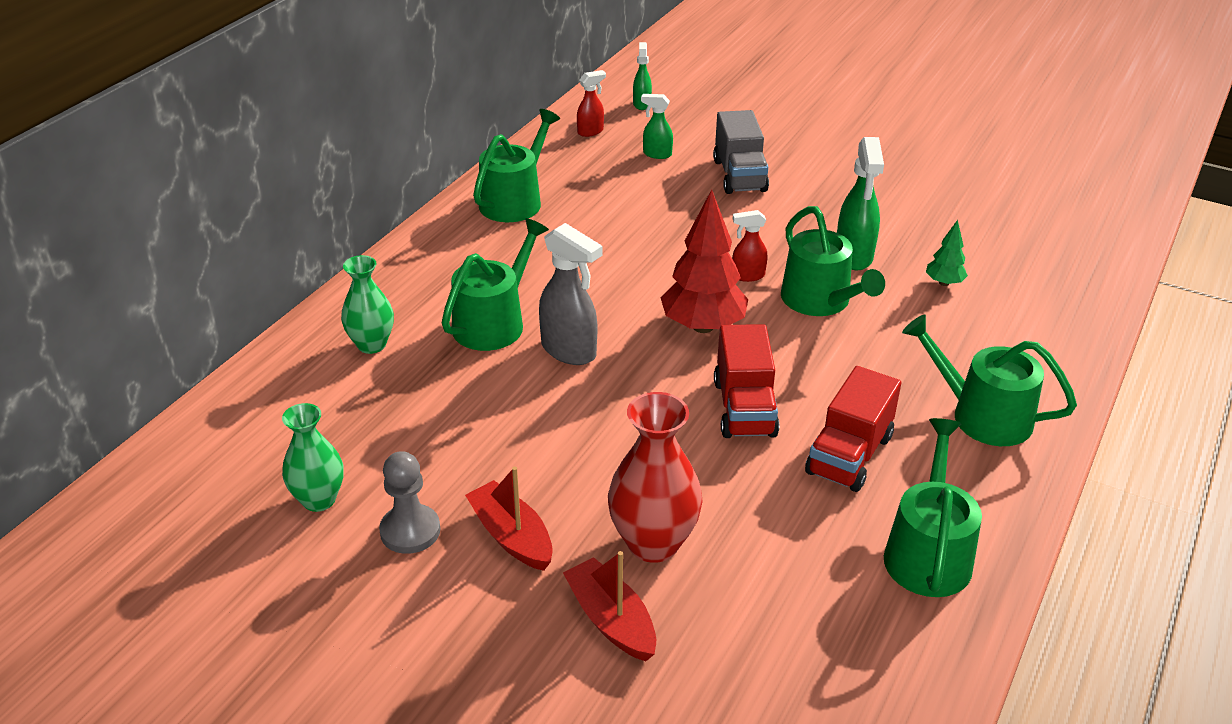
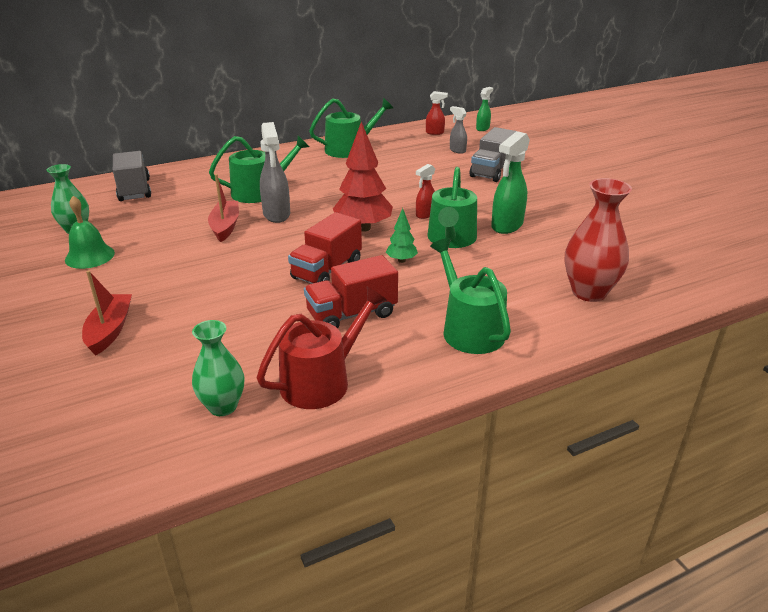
camera: 35 degrees right, 5 degrees down
(300, 394) = (134, 190): none -> grey truck
(371, 344) = (192, 182): green vase -> green vase (223, 406)
(410, 531) = (90, 256): grey pawn -> green bell
(511, 536) = (126, 276): red boat -> red boat (225, 227)
(653, 543) = (183, 308): red vase -> red vase (589, 292)
(656, 154) = (457, 150): green spray bottle -> grey spray bottle
(747, 276) = (425, 215): red spray bottle -> red spray bottle turned 75 degrees counterclockwise
(928, 553) = (322, 381): green watering can -> red watering can
(944, 283) = (549, 257): green tree -> green tree (401, 260)

